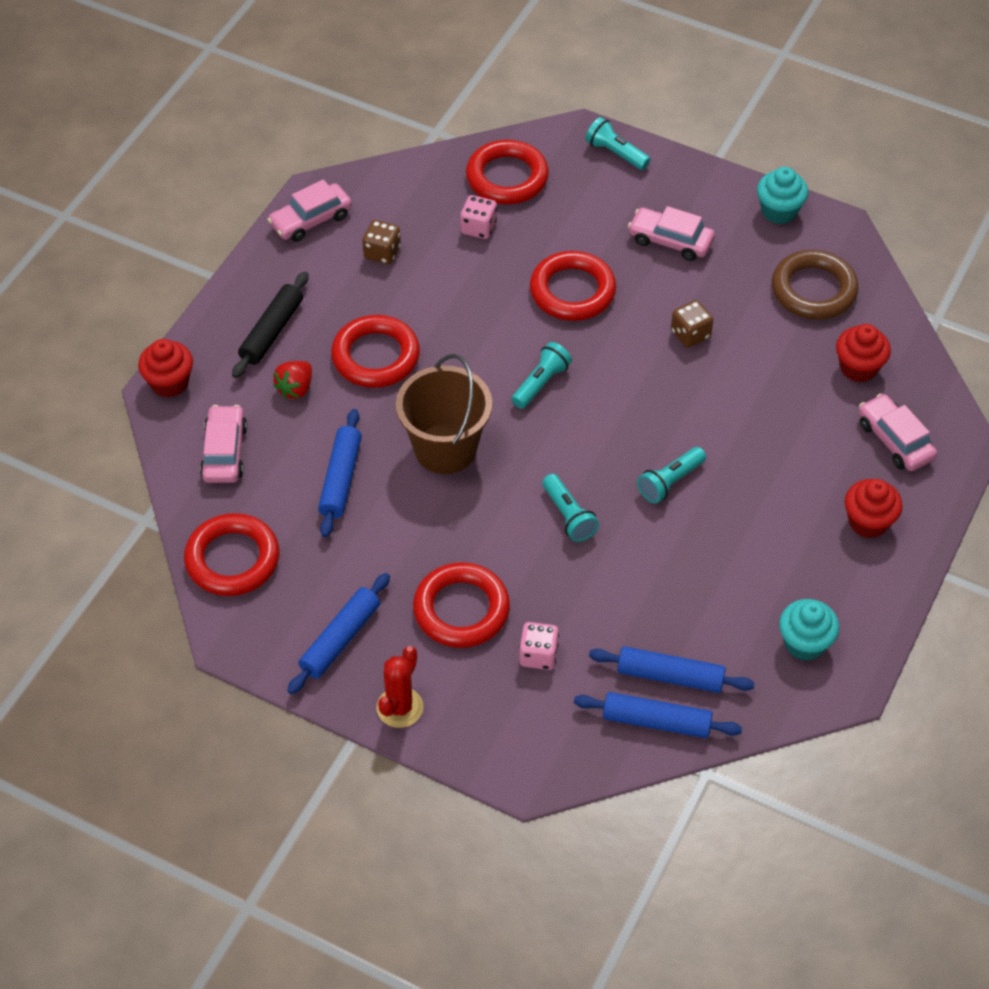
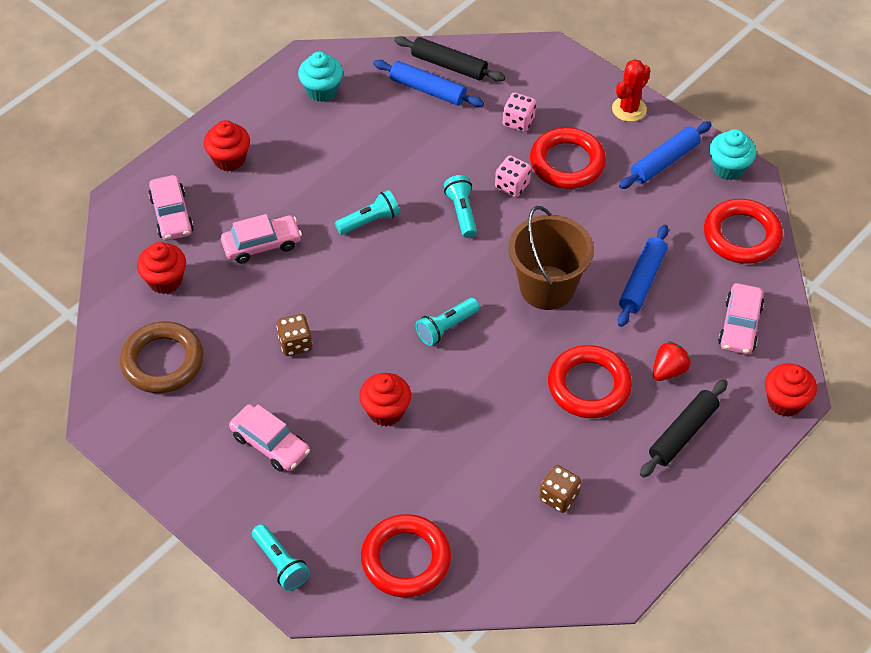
camera: 165 degrees left, 0 degrees up
(311, 220) = (624, 554): pink car -> pink car (262, 245)
(478, 228) = (454, 503): pink dice -> pink dice (512, 185)
(572, 291) = (385, 411): red ring -> red cupcake
(656, 722) = (449, 65): blue rolling pin -> black rolling pin
(779, 211) = (149, 453): turquoise cupcake -> turquoise cupcake (728, 168)

